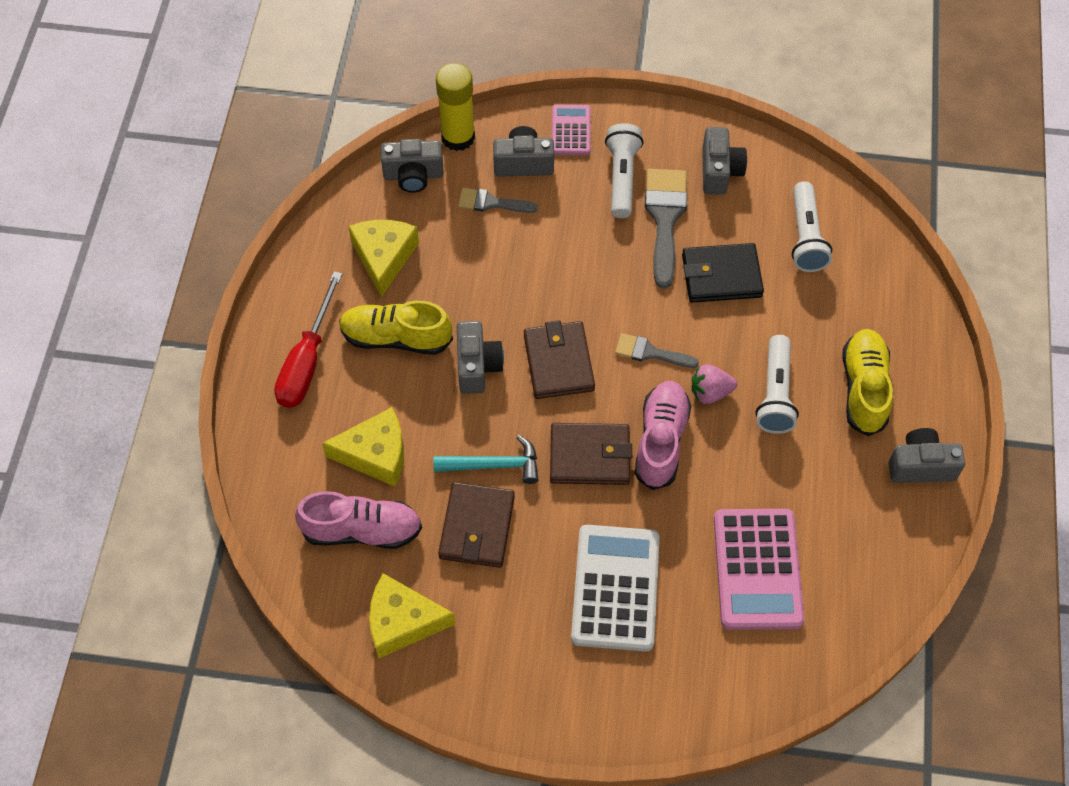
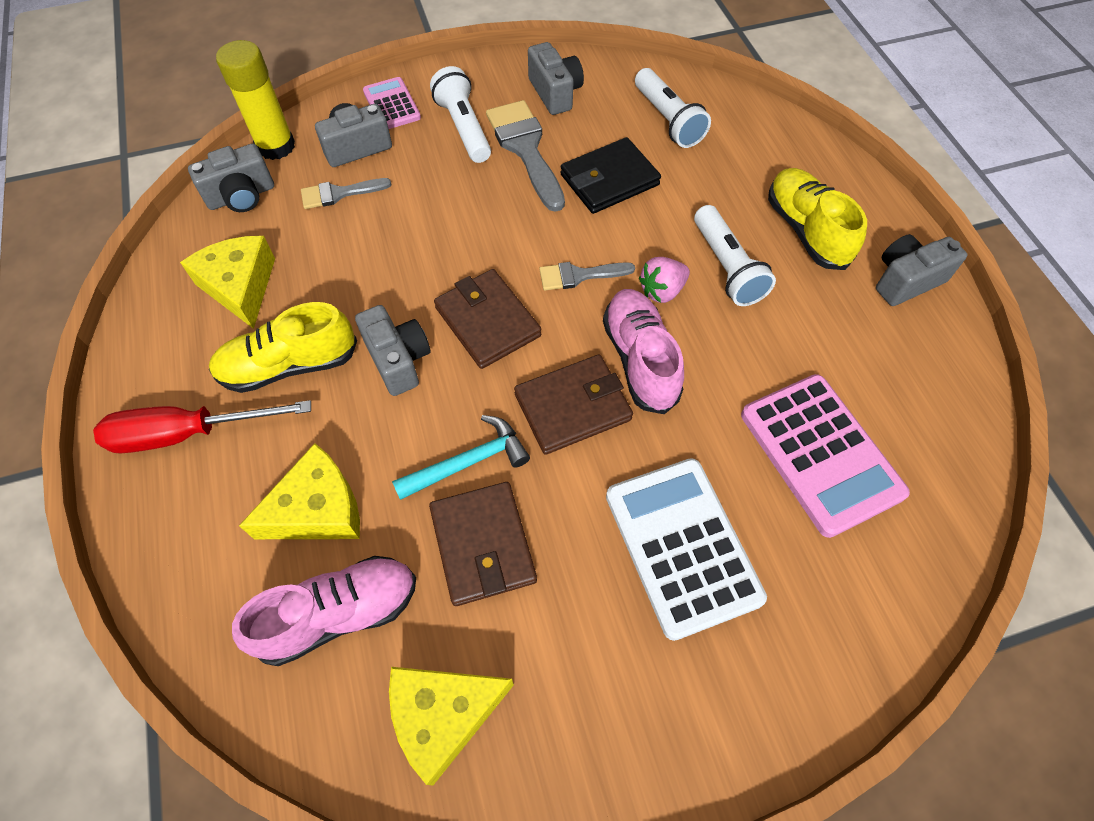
camera: 25 degrees left, 0 degrees up
(307, 361) = (188, 433): red screwdriver -> red screwdriver turned 90 degrees clockwise

